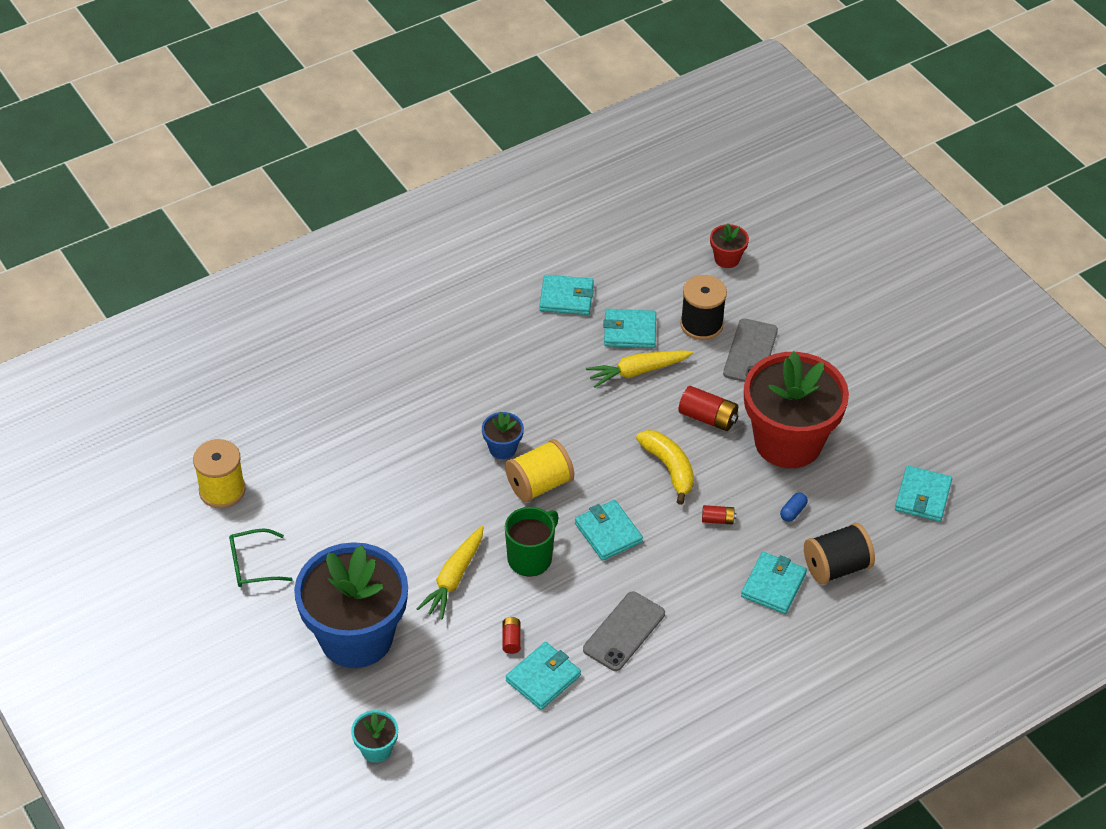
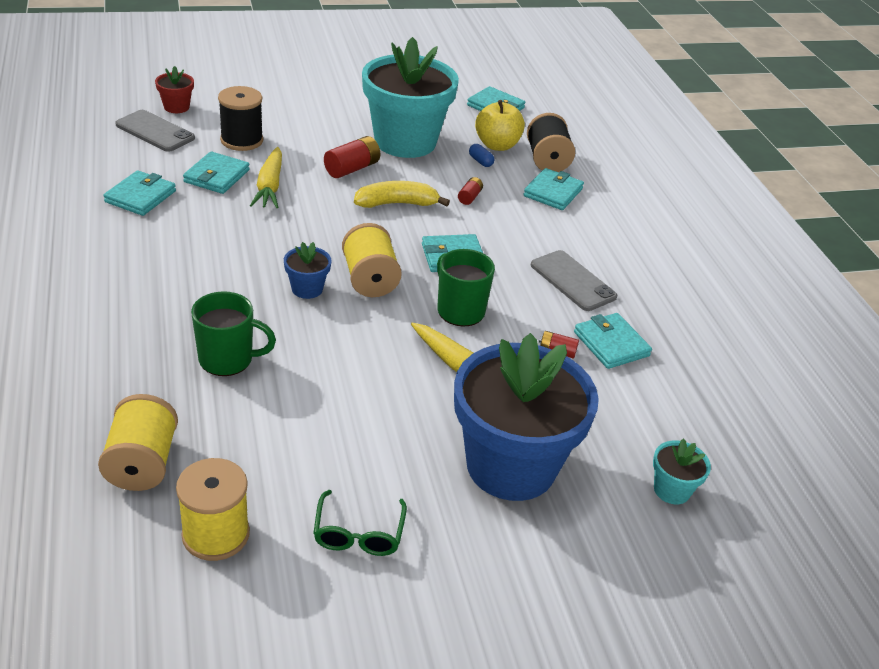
camera: 75 degrees left, 10 degrees down
(266, 429) = (142, 463): none -> yellow spool
(391, 432) = (227, 359): none -> green mug
(750, 352) = (293, 128): grey phone -> grey phone (155, 131)
(773, 585) = (553, 192): turquoise wallet -> turquoise wallet turned 75 degrees clockwise
(788, 442) = (405, 141): red flower pot -> turquoise flower pot
(837, 517) = (497, 145): none -> yellow apple

